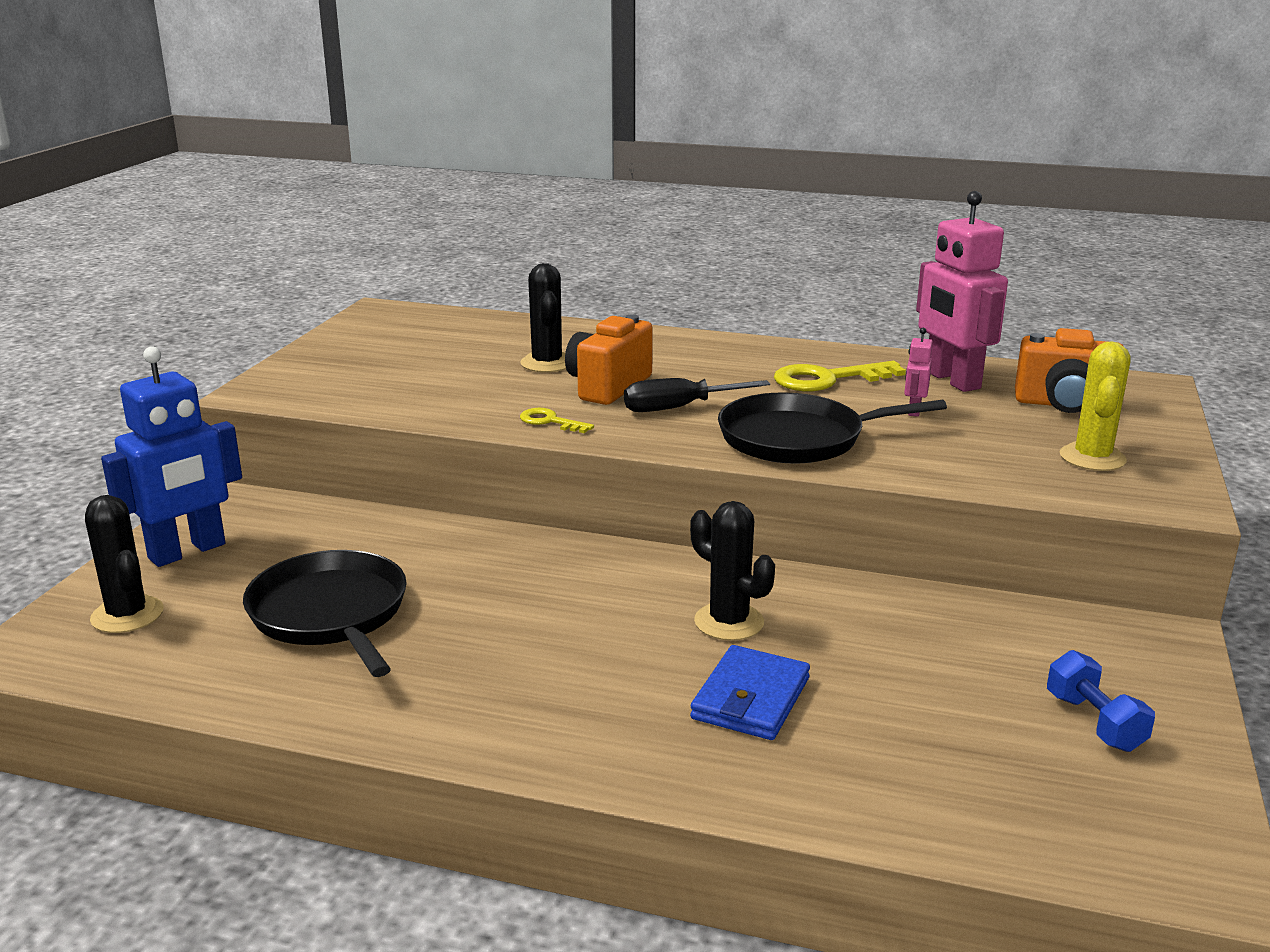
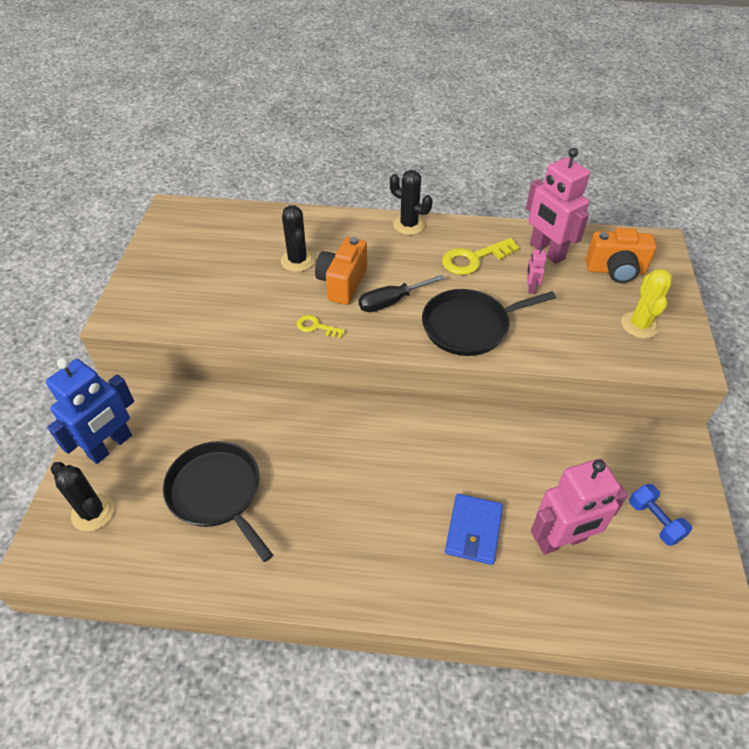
camera: 10 degrees left, 25 degrees up
(729, 622) = (448, 465): black cactus -> black cactus (409, 225)
(909, 727) = (561, 540): none -> pink robot

